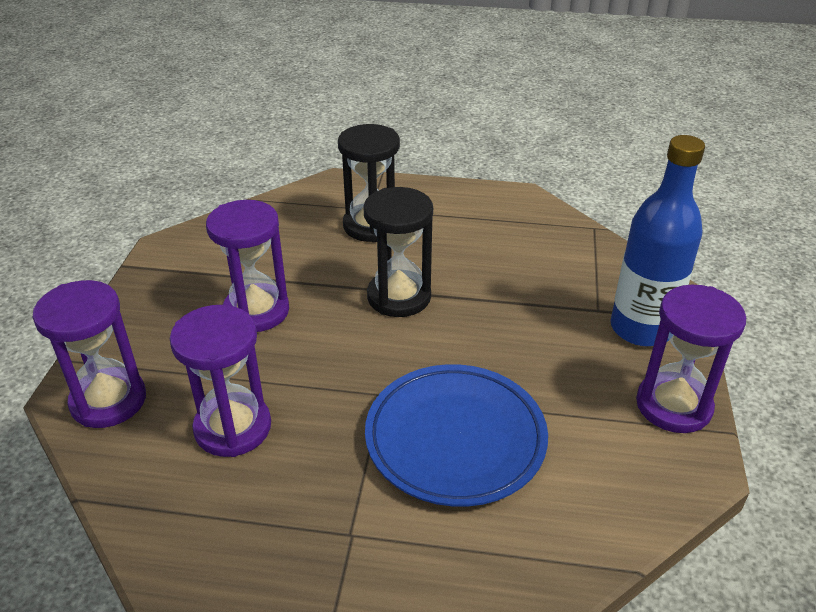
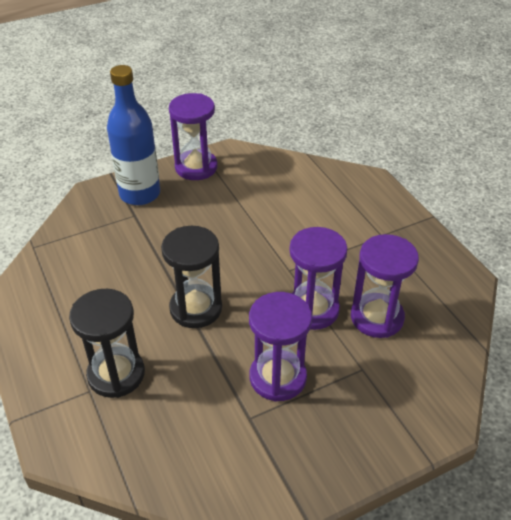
camera: 125 degrees left, 5 degrees up
(108, 401) = (425, 395): purple hourglass -> purple hourglass (312, 310)
(455, 439) = (292, 228): blue plate -> none

